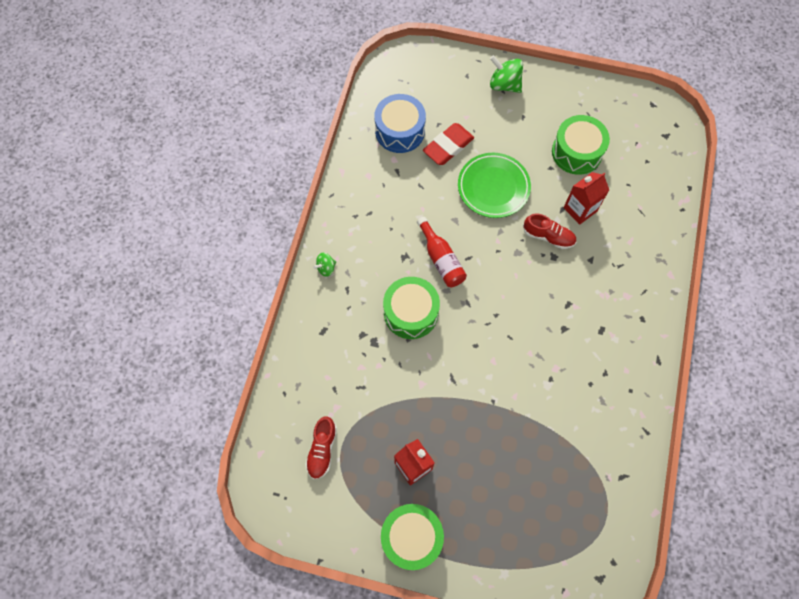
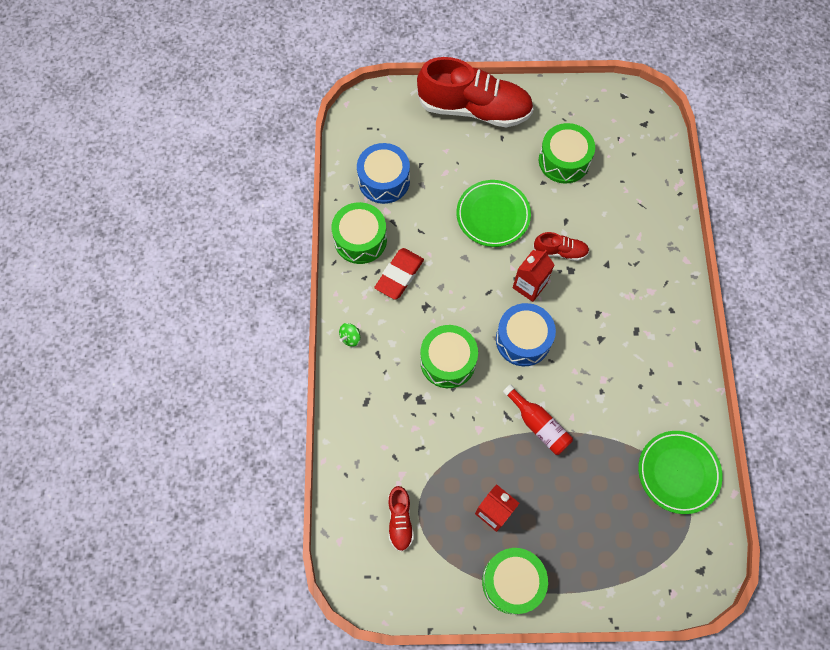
camera: 15 degrees left, 0 degrees up
(362, 180) = (360, 239): none -> green drum
(441, 259) = (462, 300): red bottle -> red bottle (538, 425)
(448, 146) = (436, 185): red eraser -> red eraser (399, 275)
(488, 311) = (523, 340): none -> blue drum
(504, 84) = (474, 109): green spinning top -> red shoe
(580, 209) = (583, 217): red carton -> red carton (529, 285)
(604, 477) = (678, 472): none -> green plate

